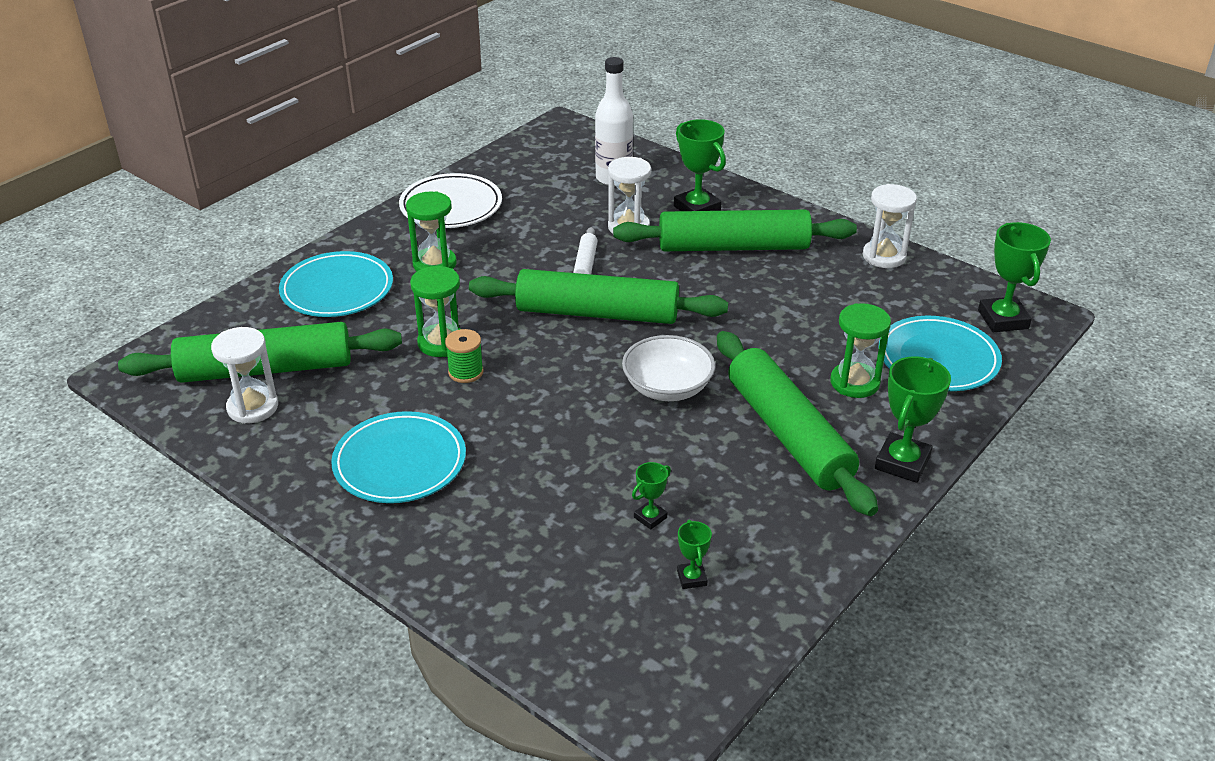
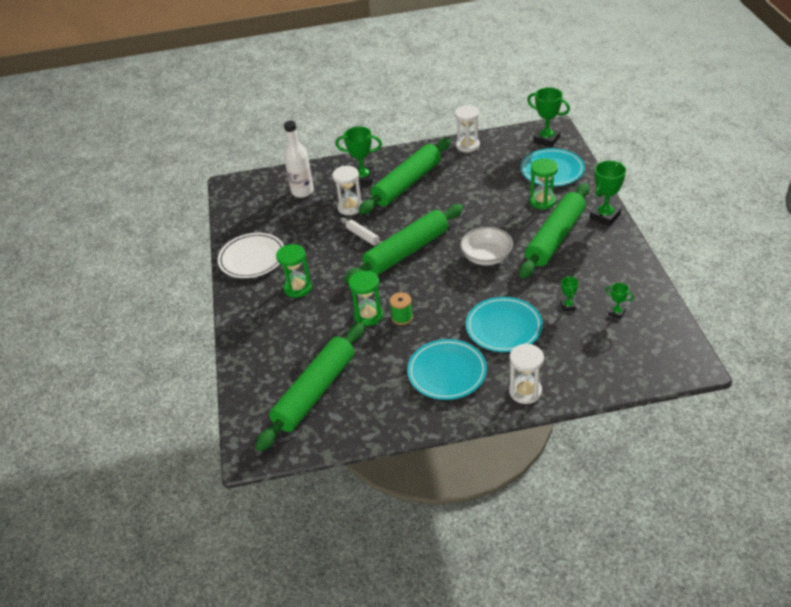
camera: 45 degrees left, 5 degrees up
(253, 407) = (343, 410): white hourglass -> white hourglass (525, 391)
(337, 289) = (275, 334): turquoise plate -> turquoise plate (503, 327)
(788, 434) = (555, 238): green rolling pin -> green rolling pin turned 75 degrees counterclockwise
(902, 462) = (605, 216): green trophy -> green trophy turned 60 degrees clockwise

